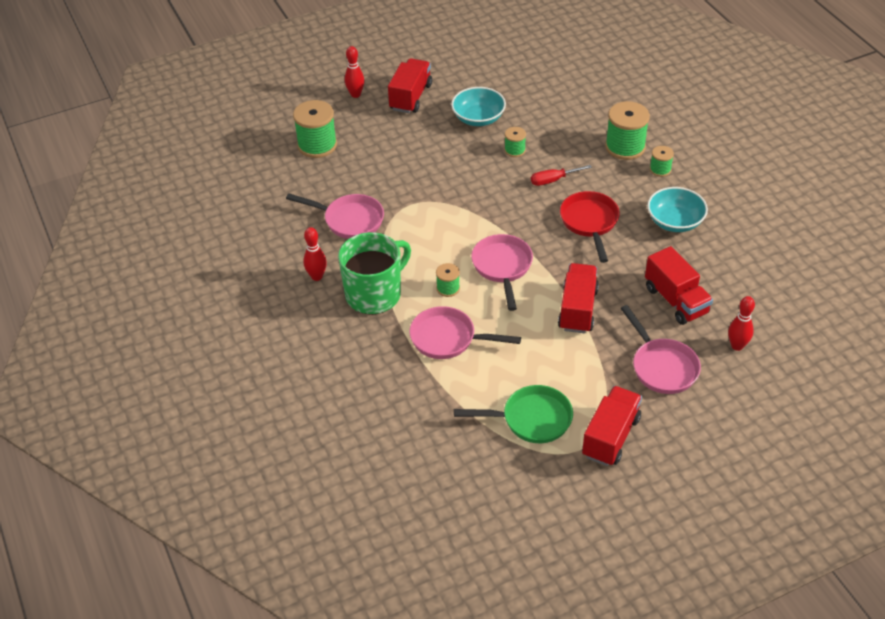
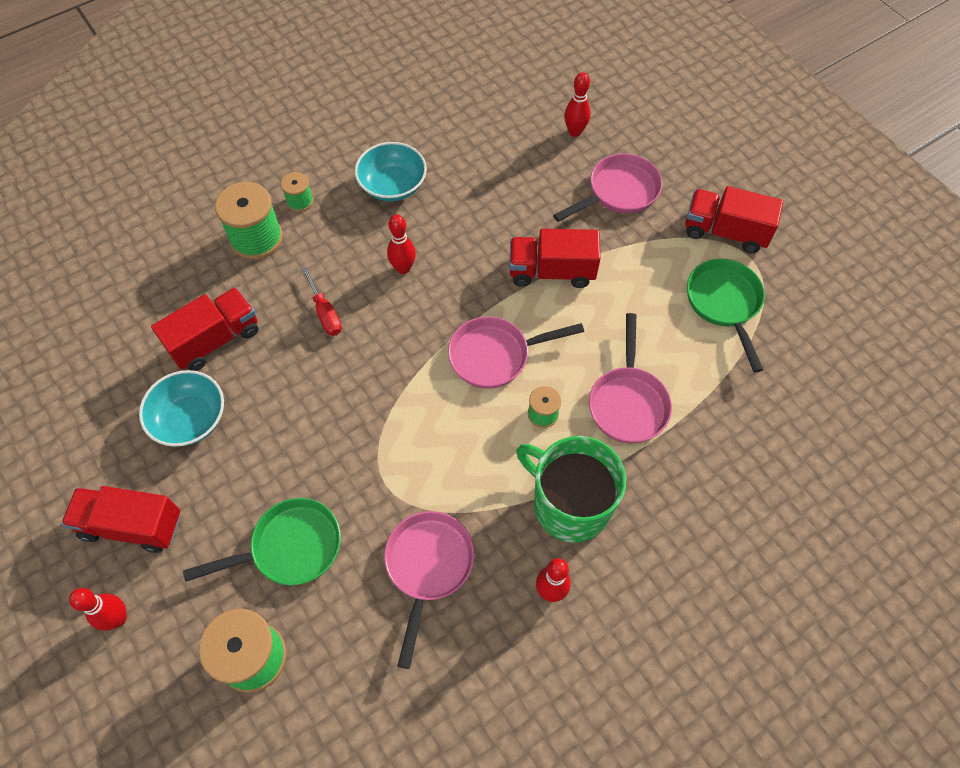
camera: 100 degrees left, 15 degrees up
(379, 160) = (290, 547): none -> green pan
(514, 150) = (264, 364): green spool -> none
(589, 223) = (403, 268): red pan -> red bowling pin
(676, 300) = (520, 182): red truck -> red truck (215, 340)

